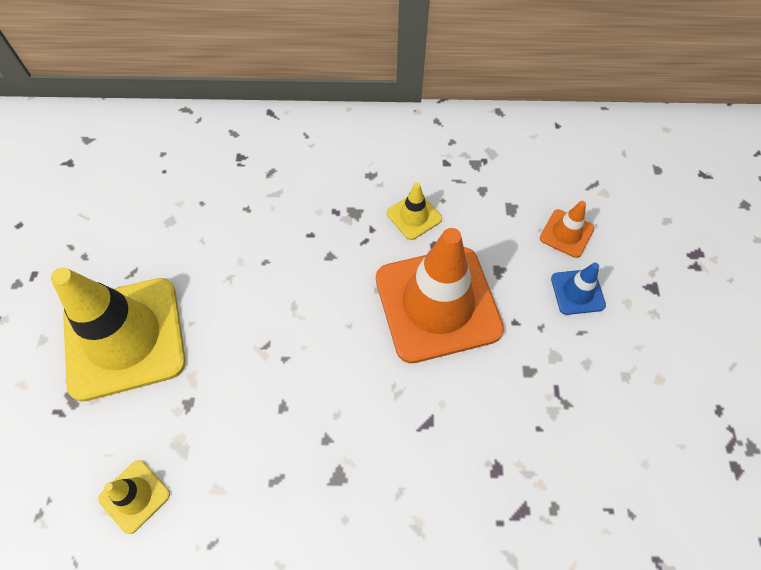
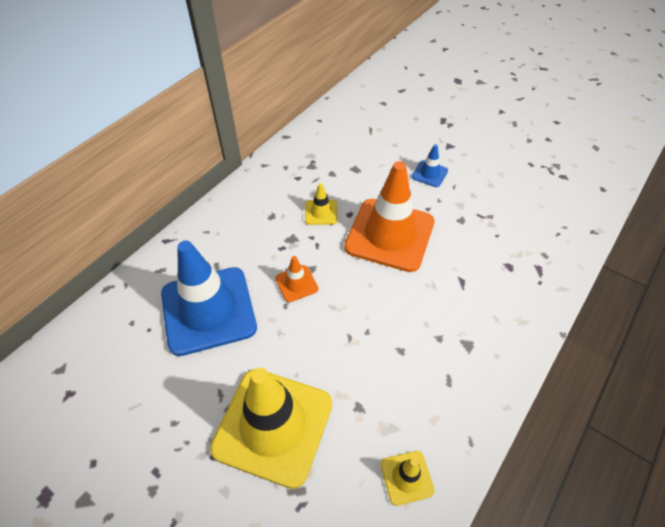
camera: 55 degrees left, 10 degrees down
(214, 201) = (208, 310): none -> blue traffic cone
(566, 233) = (391, 157): orange traffic cone -> orange traffic cone (296, 283)

